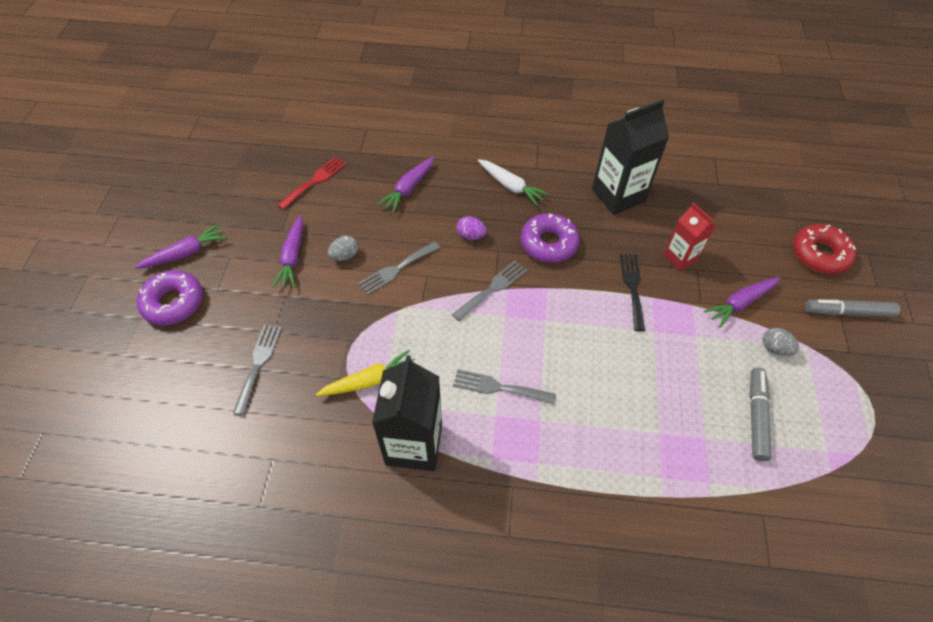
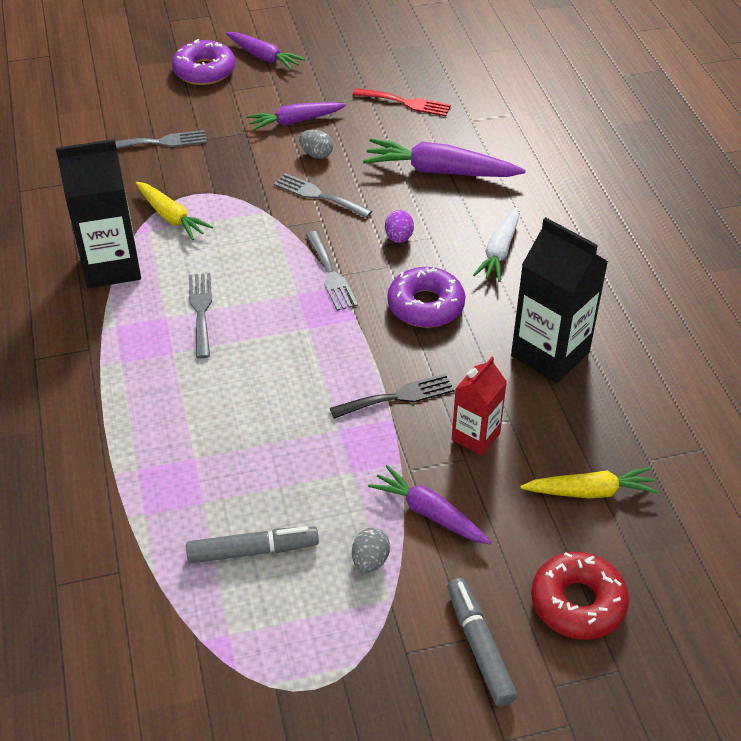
camera: 70 degrees right, 10 degrees down
(408, 188) = (440, 171): purple carrot -> purple carrot, size x1.53
(492, 288) = (331, 274): grey fork -> grey fork turned 45 degrees clockwise
(737, 218) = (590, 491): none -> yellow carrot

